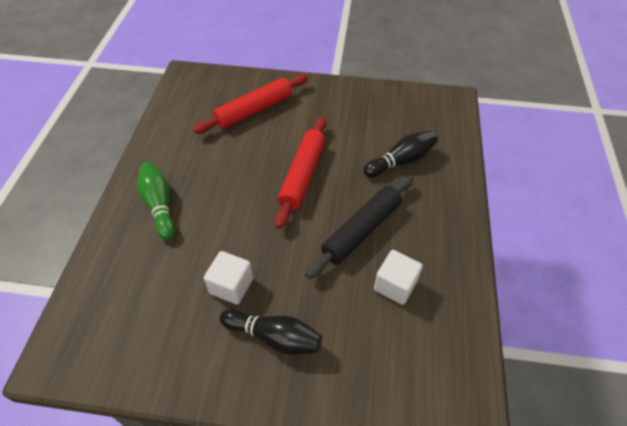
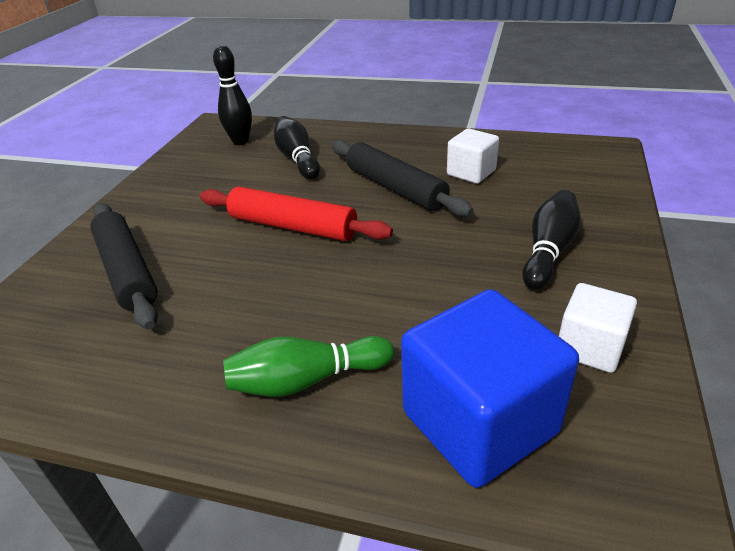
camera: 80 degrees left, 15 degrees down
(119, 284) = (479, 422): none -> blue cube
(231, 286) = (476, 288): white cube -> white cube (590, 347)
(254, 110) = (127, 271): red rolling pin -> black rolling pin
(424, 121) = (240, 141): none -> black bowling pin

